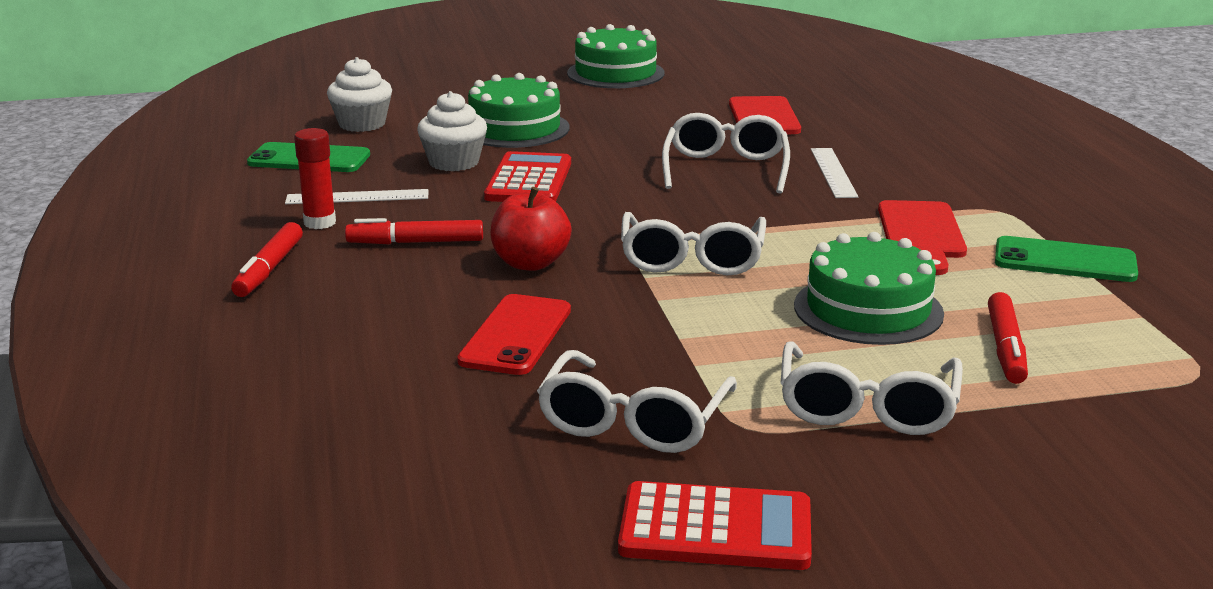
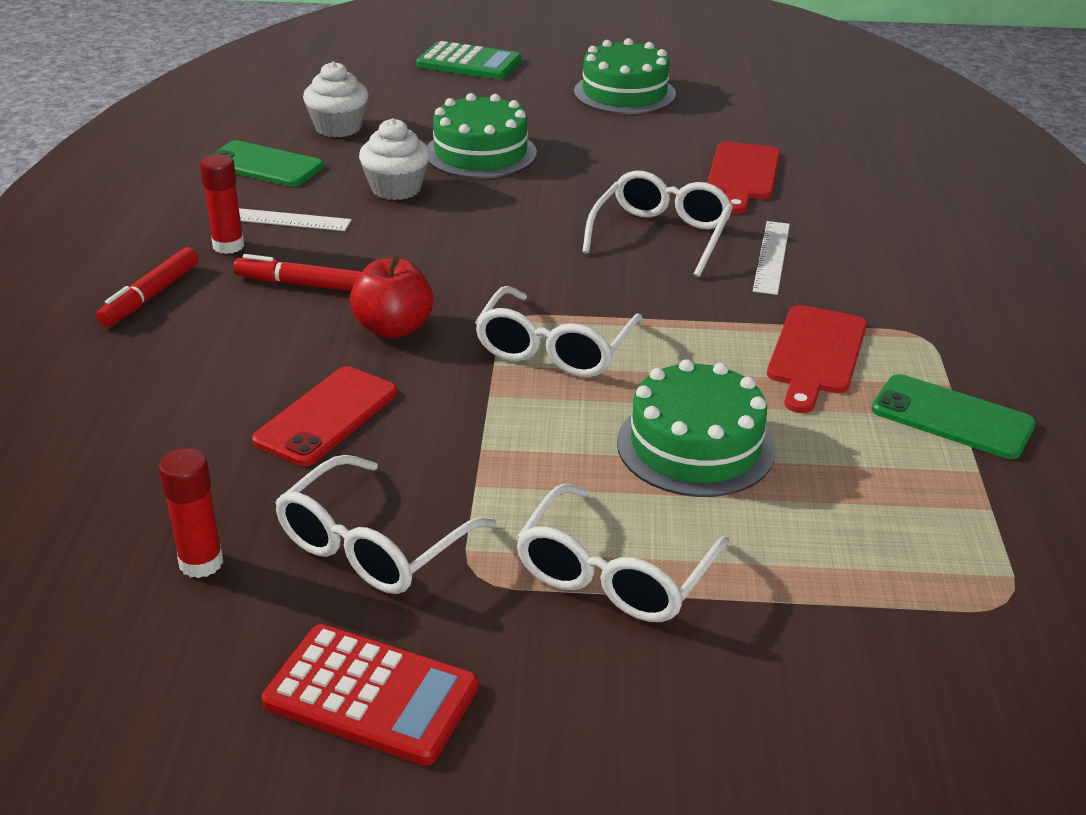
camera: 15 degrees right, 10 degrees up
(453, 65) = (469, 63): none -> green calculator
(477, 460) = (201, 563): none -> red glue stick
(529, 180) = (455, 222): red calculator -> none
(1006, 348) = (811, 524): red marker -> none

